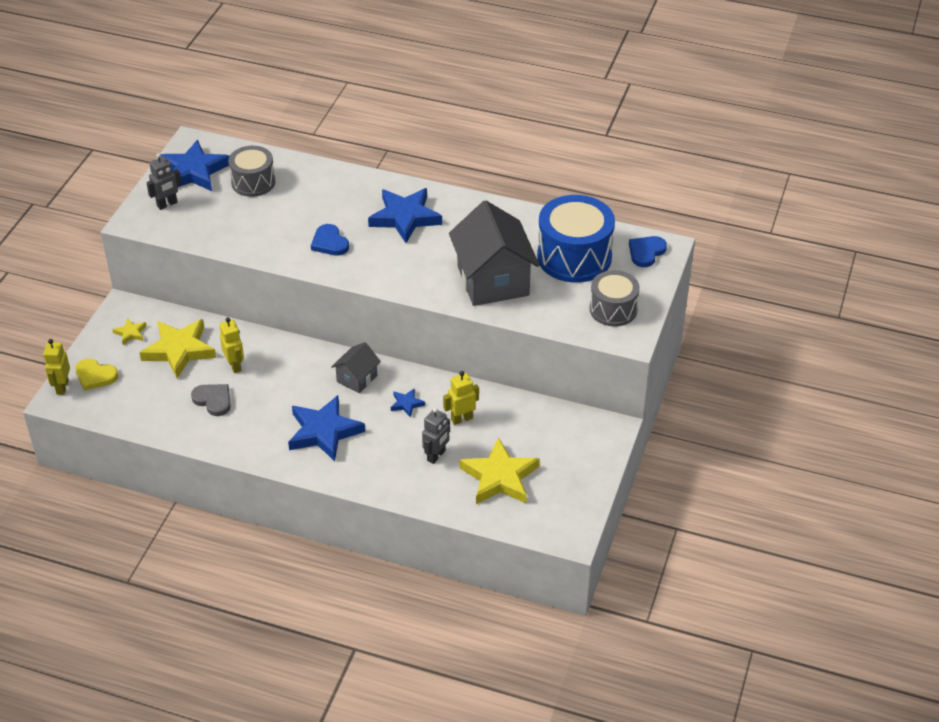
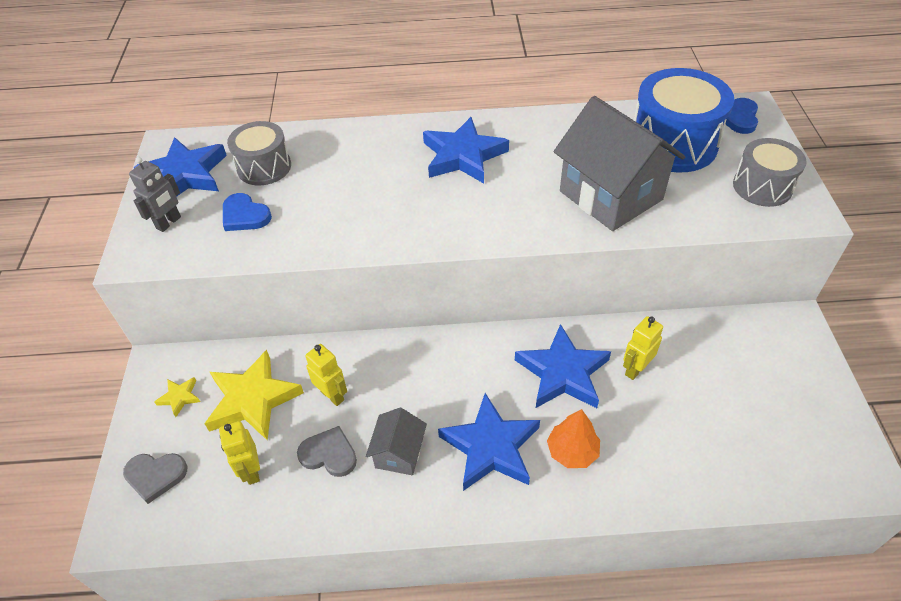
camera: 20 degrees left, 5 degrees up
(62, 387) = (114, 510): yellow robot -> yellow robot (251, 471)
(95, 376) = (155, 476): yellow heart -> grey heart
(329, 242) = (395, 209): blue heart -> blue heart (245, 215)
(357, 378) = (486, 361): grey house -> grey house (399, 453)
(378, 452) = (572, 451): none -> orange tree
(407, 404) = (563, 373): blue star -> blue star, size x2.20
(436, 456) = (641, 429): grey robot -> none
(499, 477) = (731, 430): yellow star -> none

